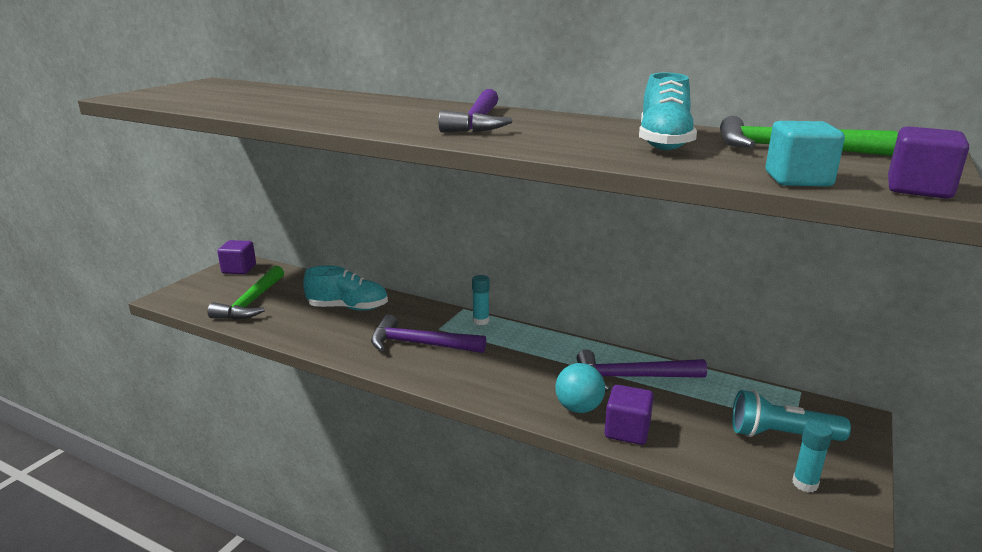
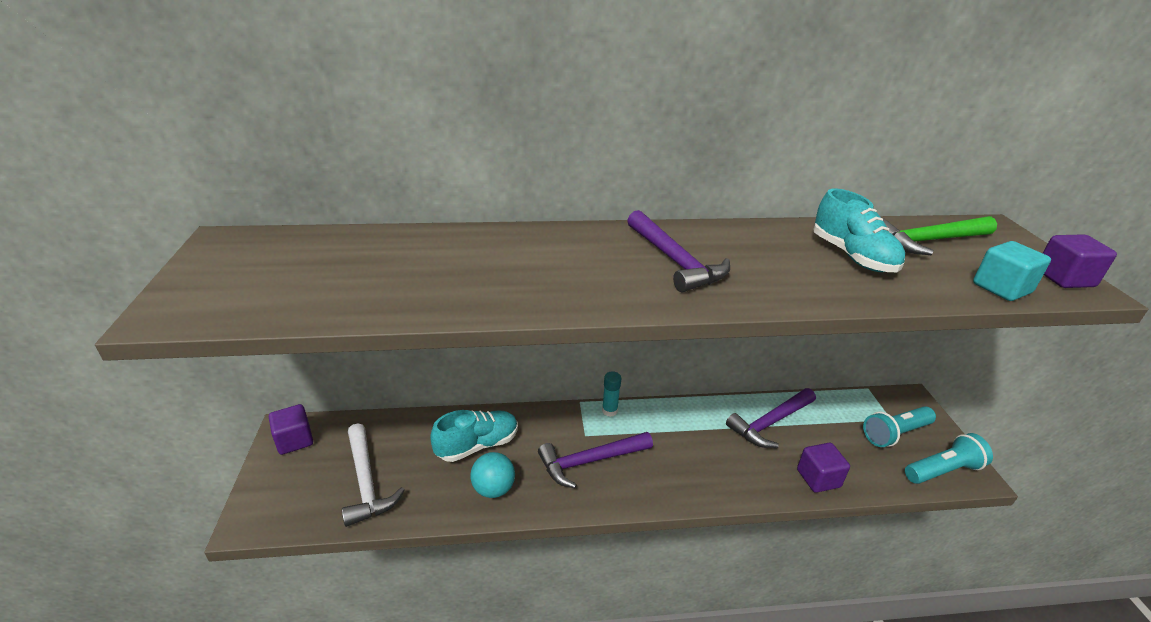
camera: 35 degrees left, 10 degrees up
(252, 302) = (366, 482): green hammer -> white hammer
(578, 408) = (770, 472): turquoise ball -> turquoise ball (493, 489)
(805, 484) = (943, 470): turquoise glue stick -> turquoise flashlight

